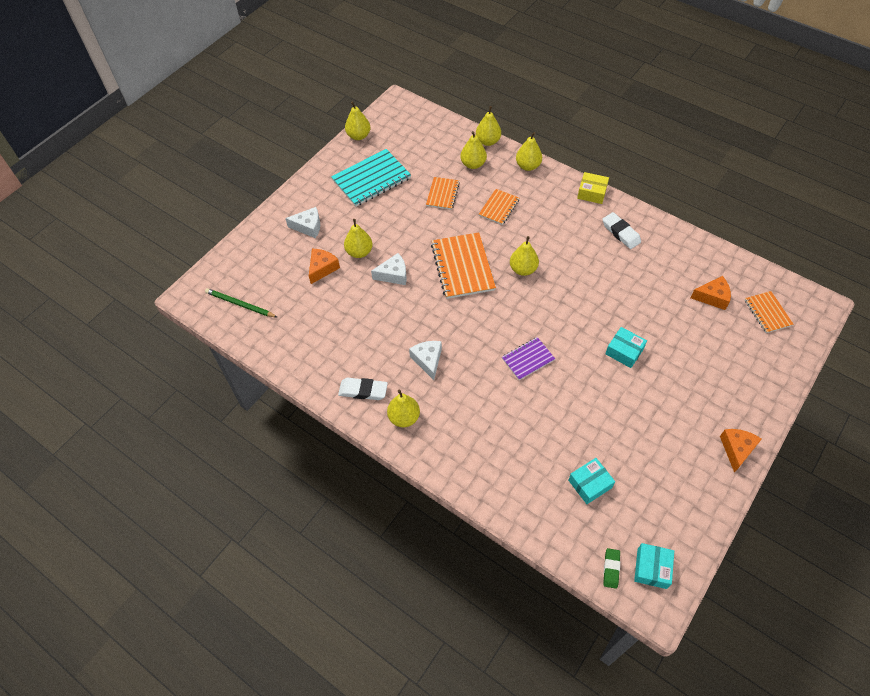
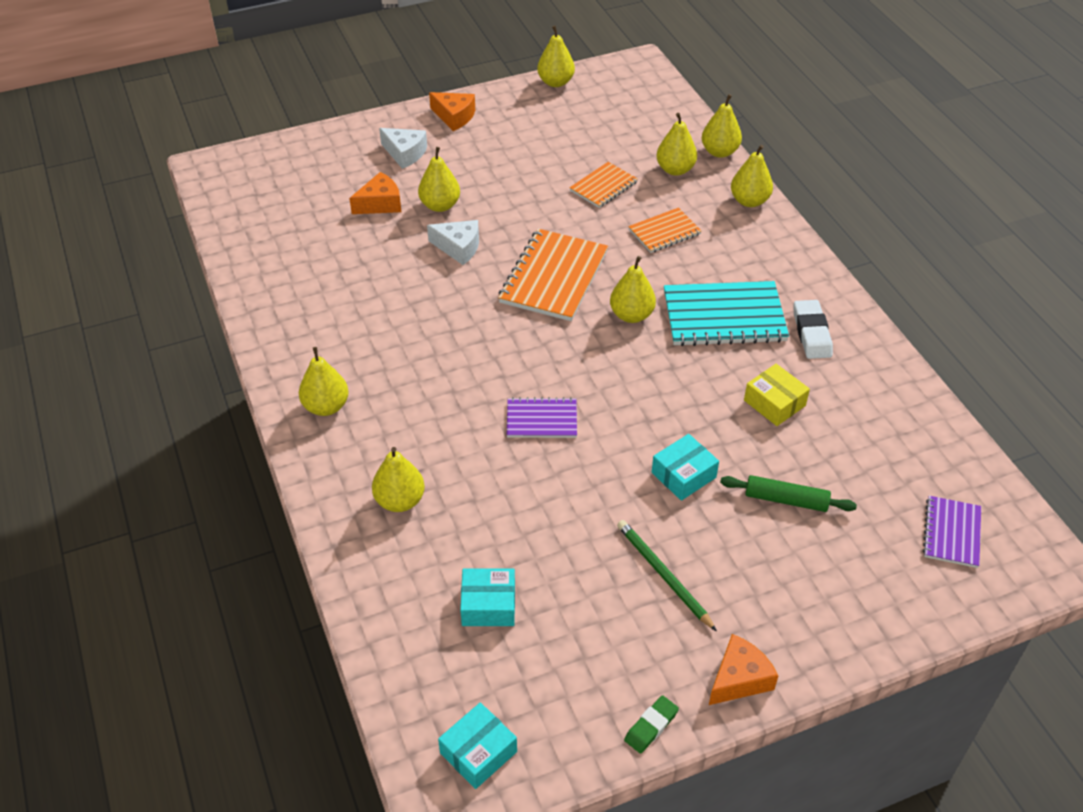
camera: 30 degrees right, 10 degrees down
(240, 304) = (253, 199): green pencil -> green pencil (663, 575)
(363, 391) = (306, 354): white eraser -> none
(371, 179) = (528, 134): turquoise notebook -> turquoise notebook (724, 316)
(428, 360) = (413, 359): white cheese -> none
(494, 451) = (400, 501): none -> yellow pear
(592, 193) = (813, 268): yellow box -> yellow box (774, 403)
(611, 569) = (423, 720): green eraser -> green eraser (651, 726)
(624, 351) = (683, 475): turquoise box -> turquoise box turned 75 degrees clockwise
(682, 337) = (786, 500): none -> green rolling pin
(712, 297) = (880, 472): orange cheese -> orange cheese (454, 117)
(767, 313) = (952, 533): orange notebook -> purple notebook

